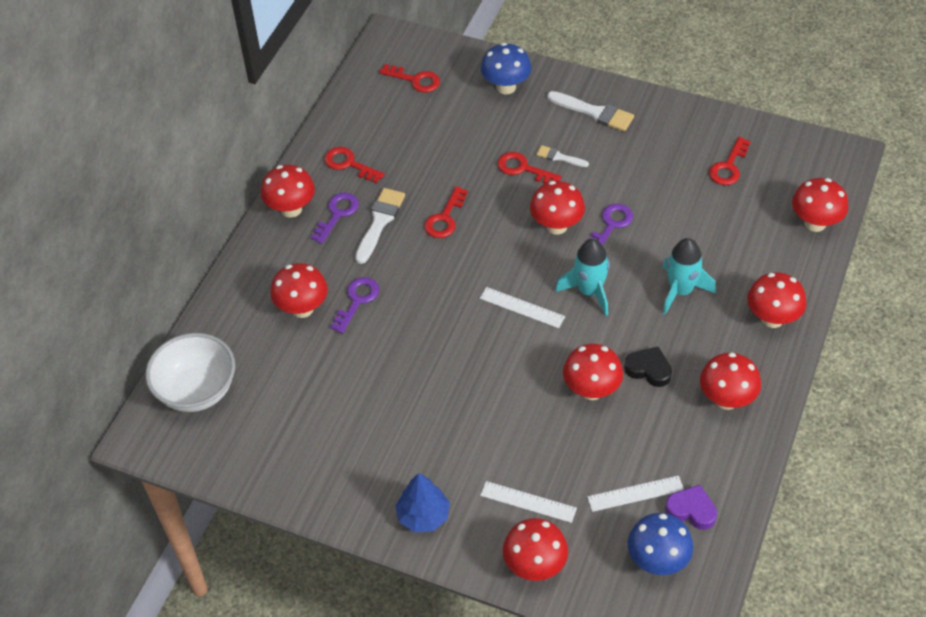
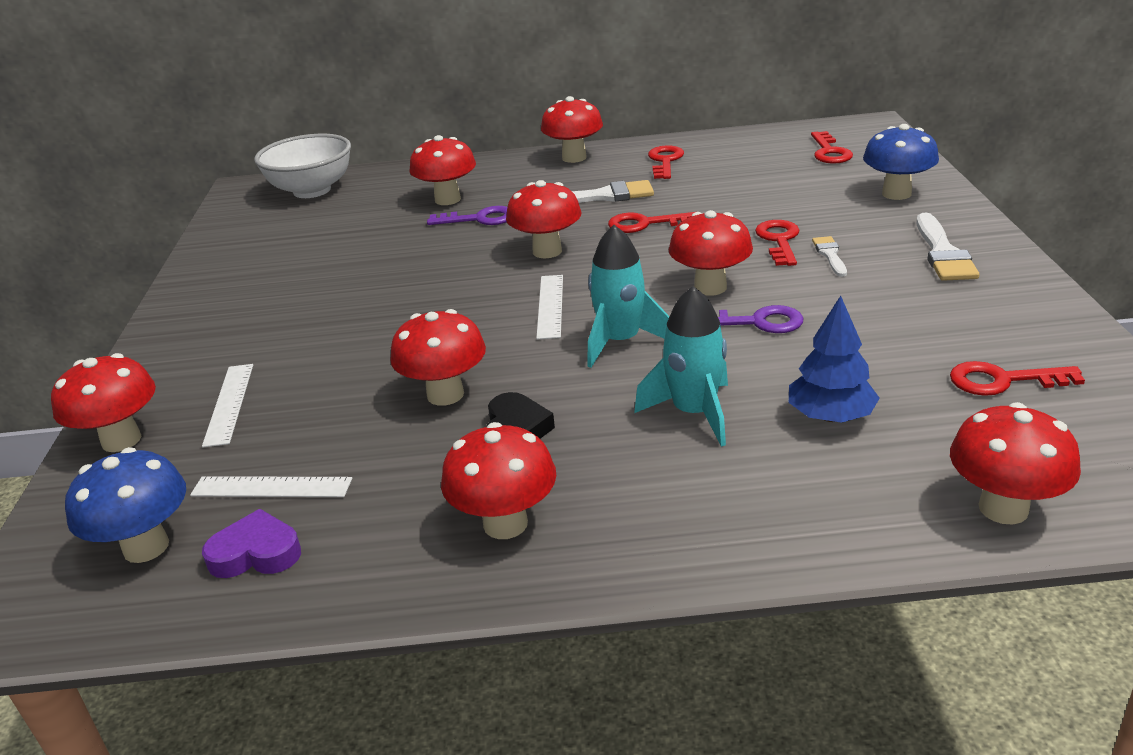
camera: 65 degrees right, 20 degrees down
(337, 214) = (590, 176): purple key -> none
(423, 516) = (187, 342): blue tree -> blue tree (830, 416)
(635, 494) = (271, 487): white ruler -> white ruler turned 45 degrees counterclockwise
(691, 510) = (256, 553): purple heart -> purple heart turned 90 degrees counterclockwise
(772, 318) = (723, 523): red mushroom -> red mushroom (547, 251)

